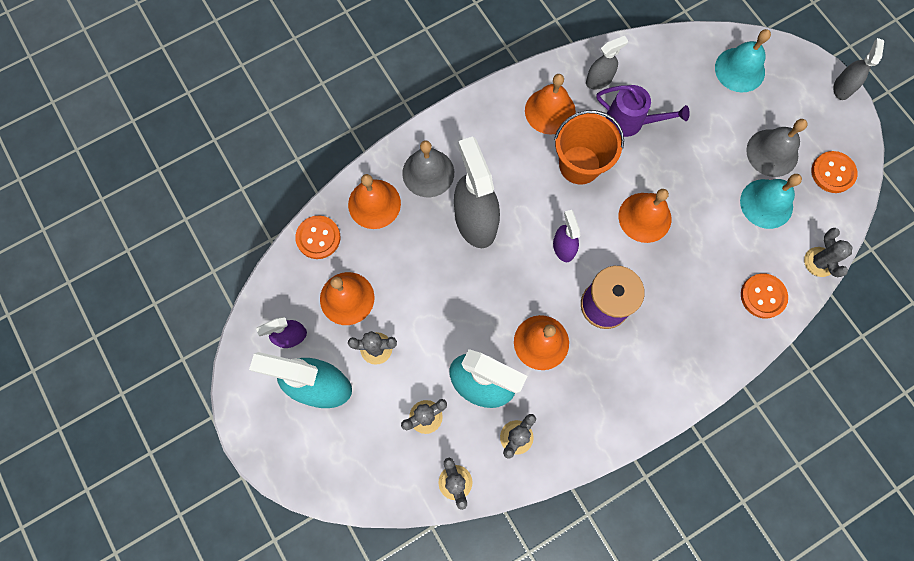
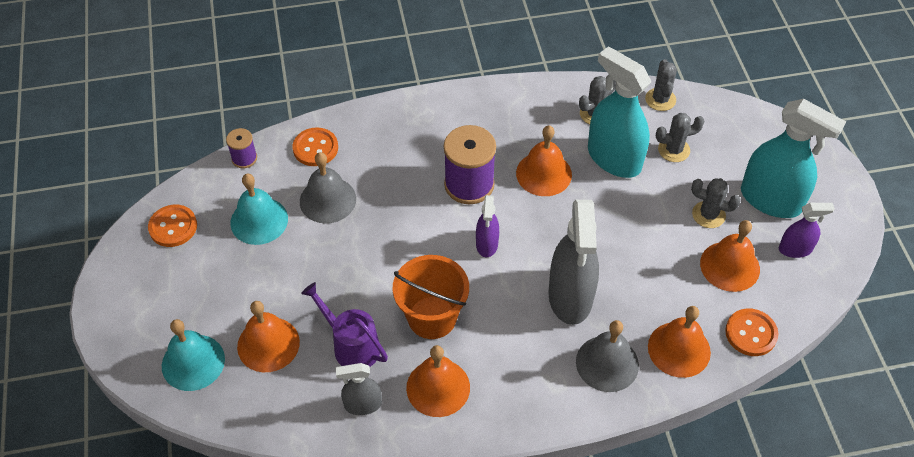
camera: 160 degrees left, 20 degrees down
(644, 217) = (389, 246): orange bell -> orange bell (268, 344)
(772, 152) = (220, 264): grey bell -> grey bell (327, 200)
(819, 262) = (244, 158): grey cactus -> purple spool
(842, 88) = (97, 305): grey spray bottle -> none

